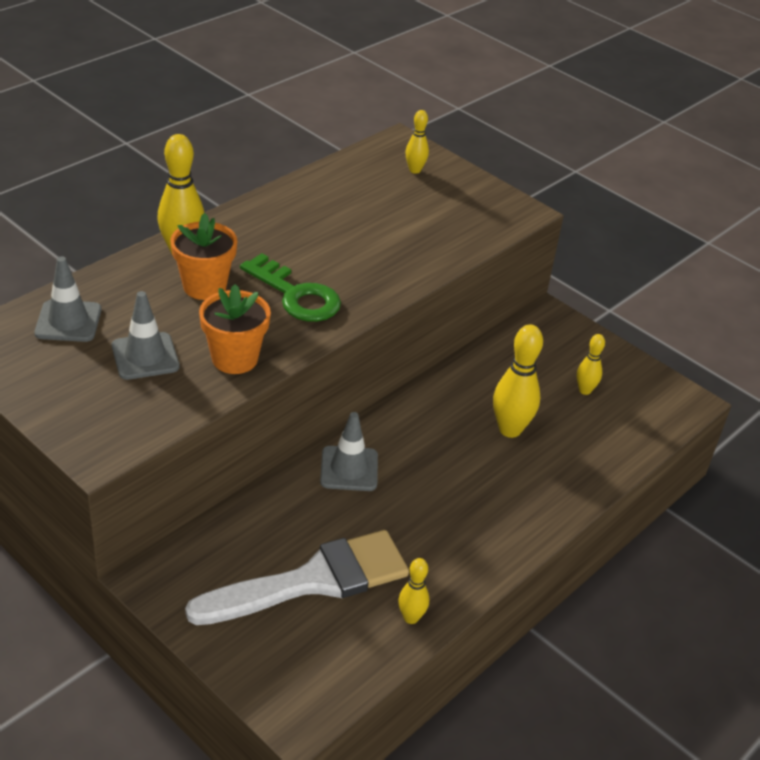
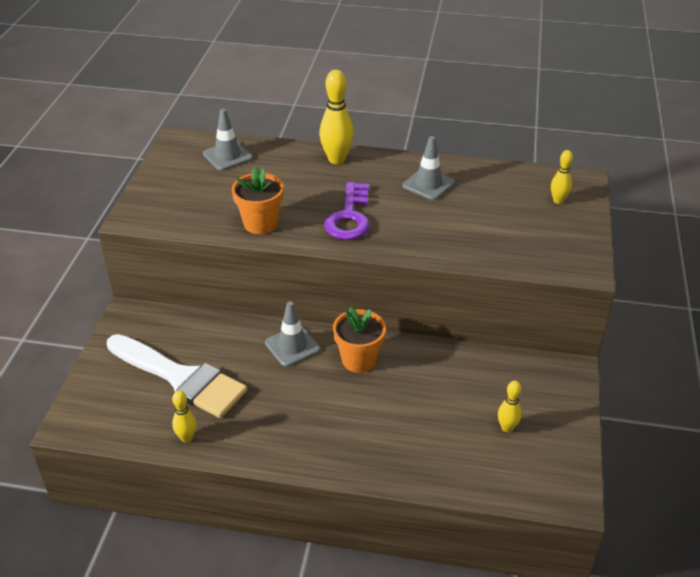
camera: 60 degrees right, 0 degrees up
(145, 356) = (227, 193): grey traffic cone -> grey traffic cone (428, 184)
(204, 286) = (314, 182): orange flower pot -> orange flower pot (359, 360)
(296, 295) = (349, 217): green key -> purple key
(510, 429) = (415, 405): yellow bowling pin -> none

